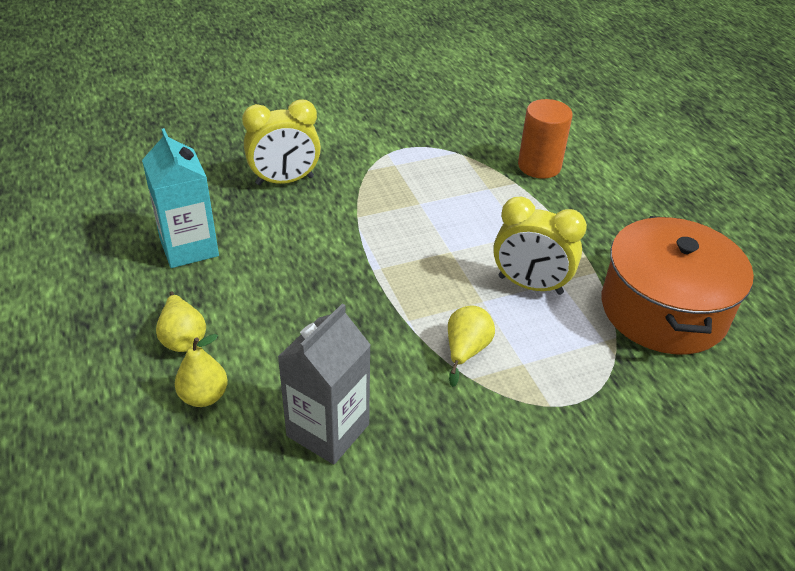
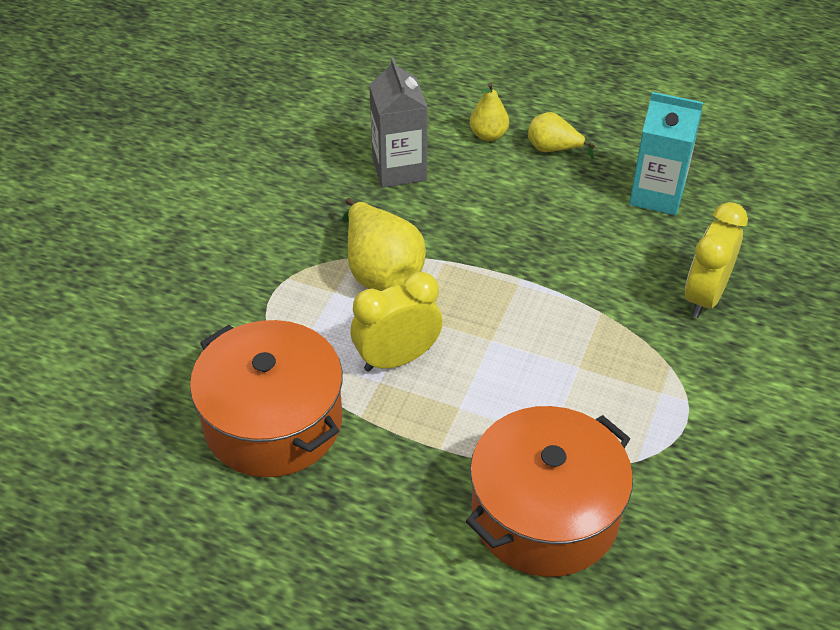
camera: 135 degrees right, 5 degrees up
(466, 351) = (381, 271): yellow pear -> yellow pear, size x1.76
(539, 166) = (545, 513): orange cylinder -> orange pot

